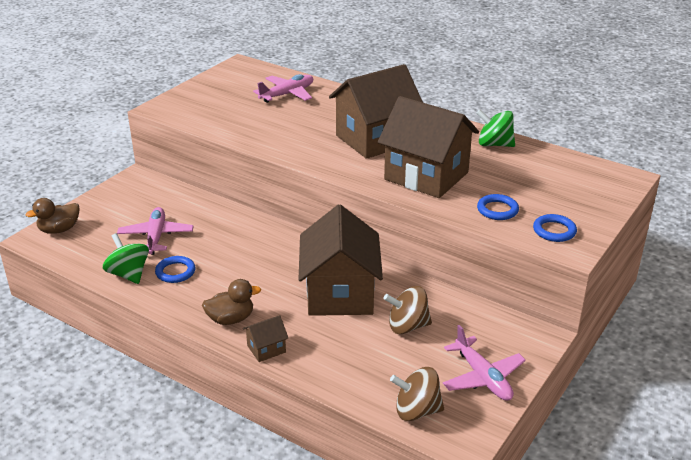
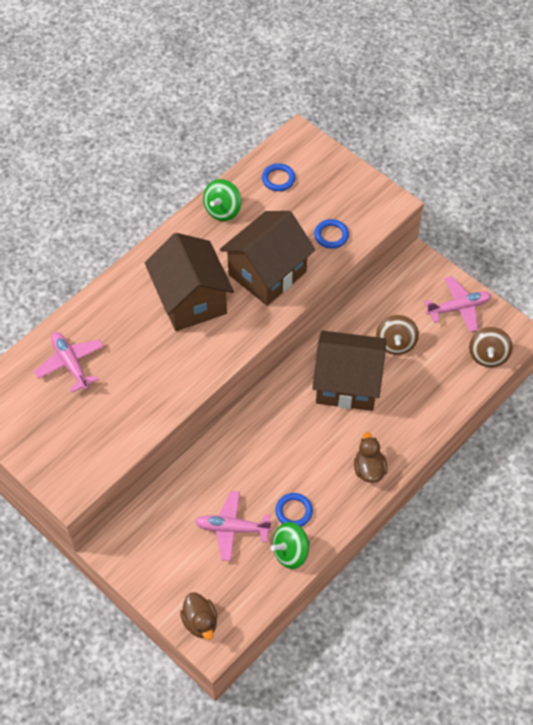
camera: 80 degrees left, 25 degrees up
(266, 349) = (410, 445): brown house -> none
(554, 231) = (367, 207): blue ring -> blue ring (278, 179)

